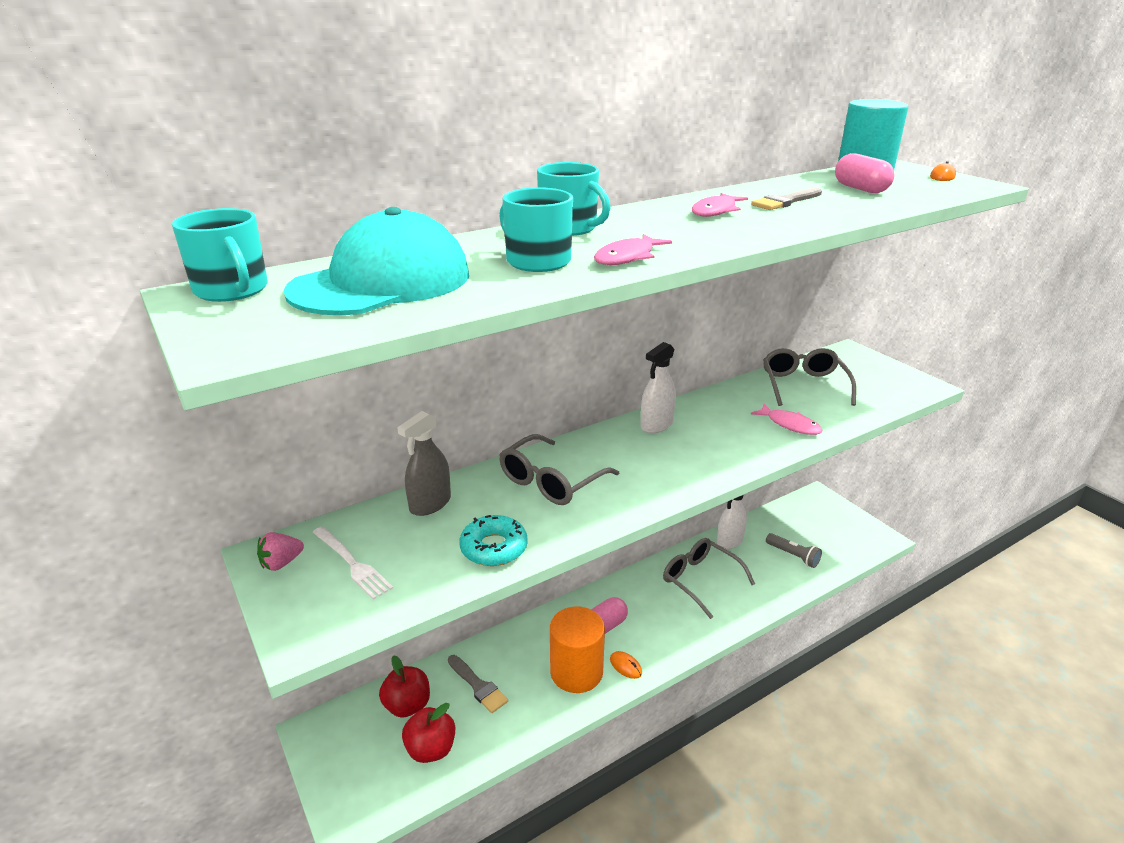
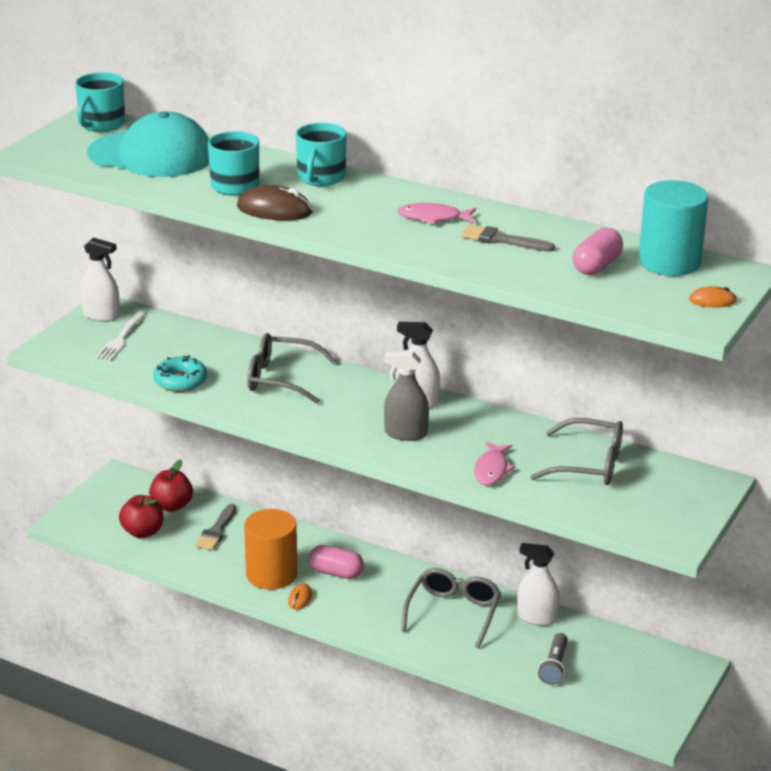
camera: 60 degrees right, 0 degrees up
(281, 563) = (101, 315): pink strawberry -> white spray bottle
(430, 504) = (207, 341): grey spray bottle -> grey spray bottle (406, 433)
(627, 257) = (274, 210): pink fish -> brown mouse
(803, 385) = (589, 465): grey glasses -> grey glasses turned 45 degrees clockwise

